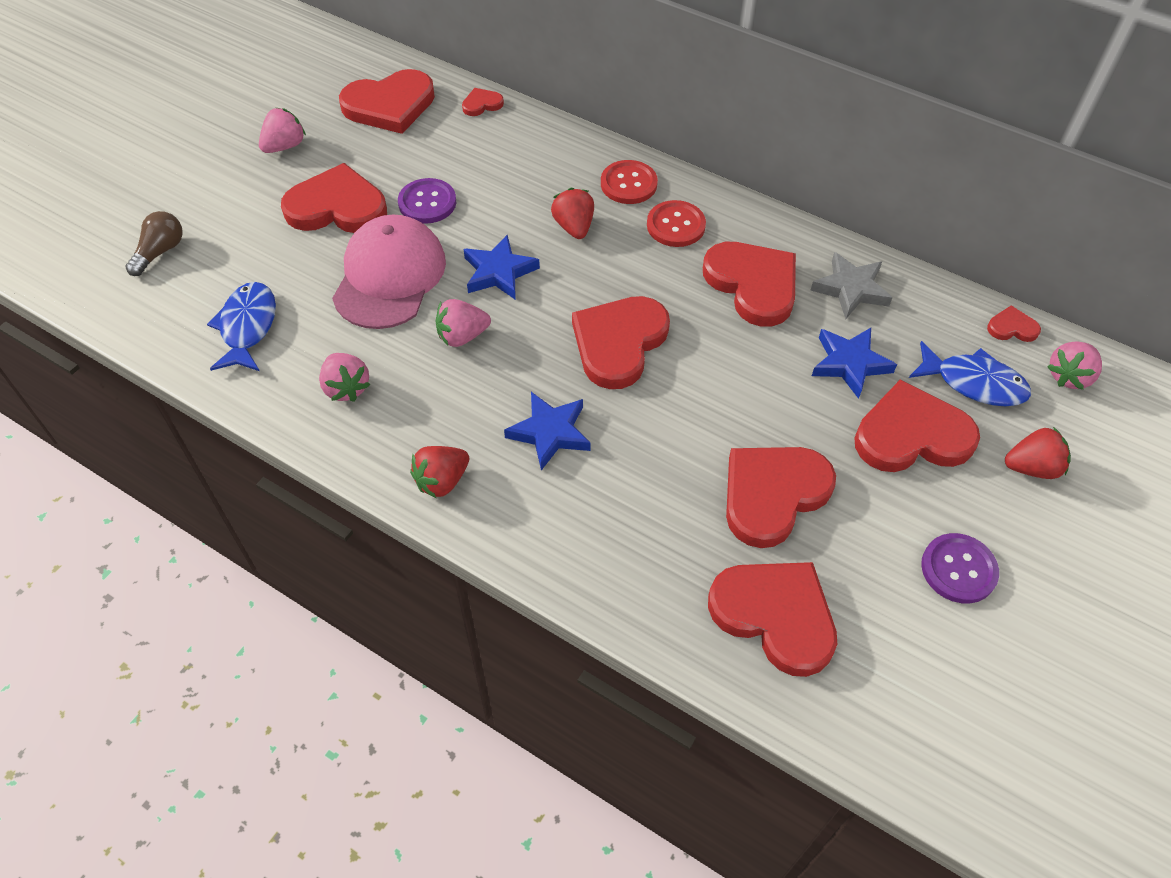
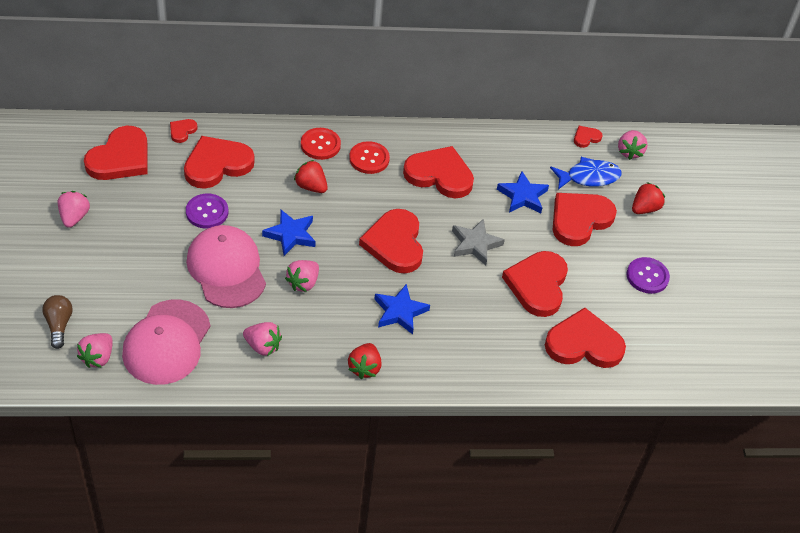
camera: 40 degrees left, 5 degrees down
(163, 307) = (98, 357): none -> pink strawberry
(248, 327) = (167, 342): blue fish -> pink cap
(337, 207) = (150, 241): red heart -> red heart (217, 164)
(851, 289) = (492, 153): grey star -> grey star (475, 244)

